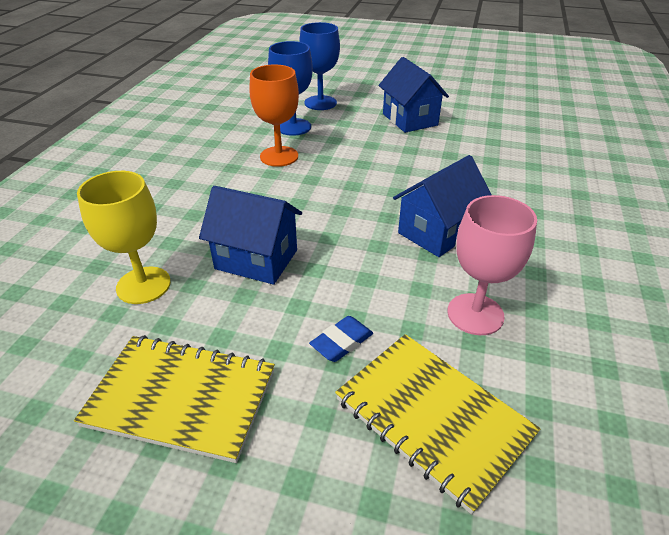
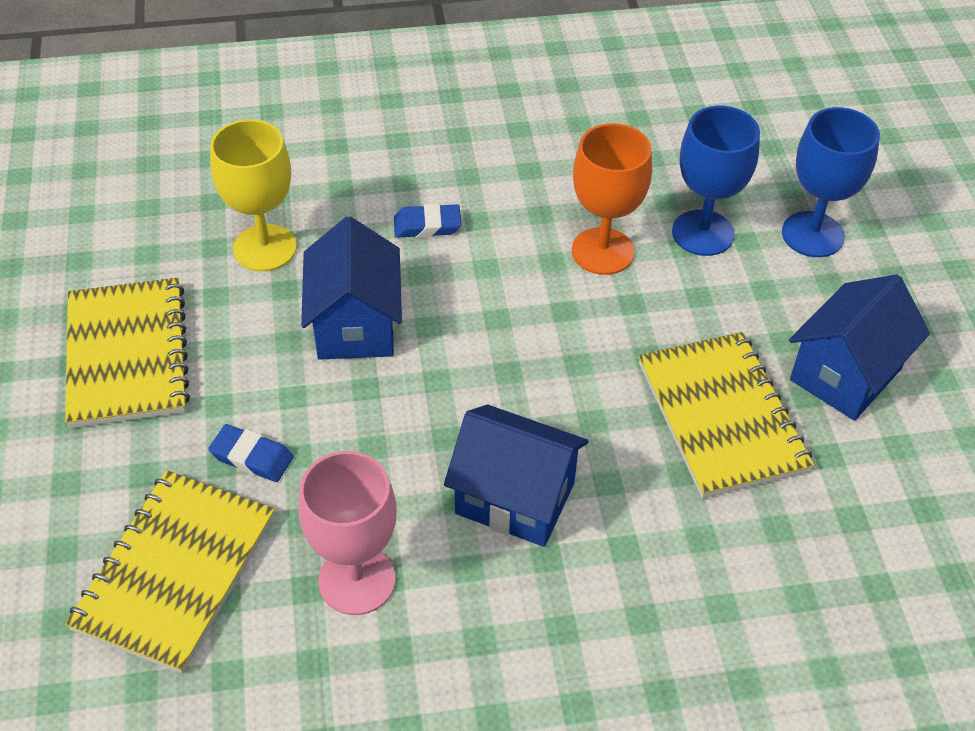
camera: 65 degrees right, 10 degrees up
(199, 208) = (427, 225): none -> blue eraser
(416, 155) = (721, 417): none -> yellow notebook

